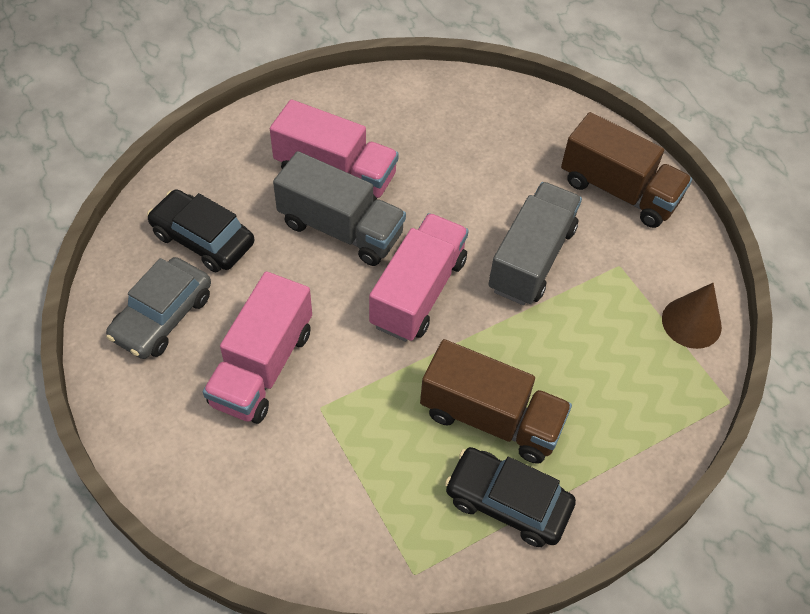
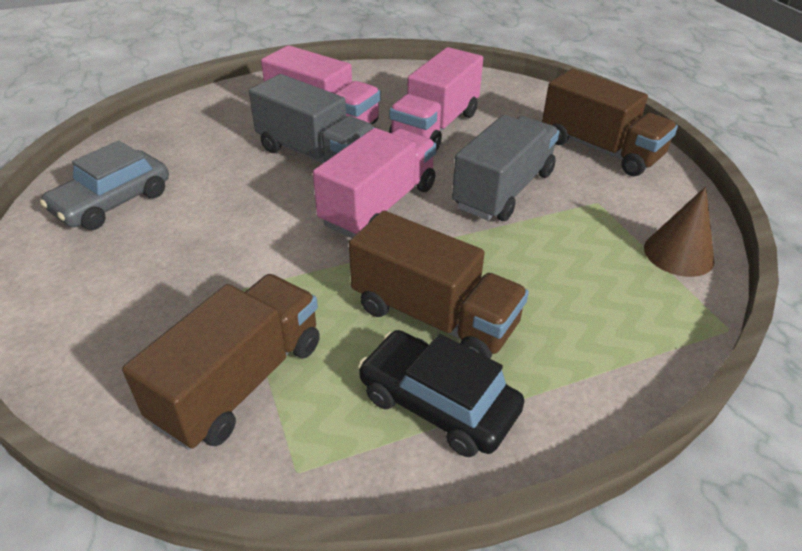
camera: 10 degrees right, 15 degrees down
(203, 239) = (180, 152): black car -> none
(262, 367) = (194, 249): pink truck -> pink truck (435, 126)
(348, 502) = (240, 381): none -> brown truck

